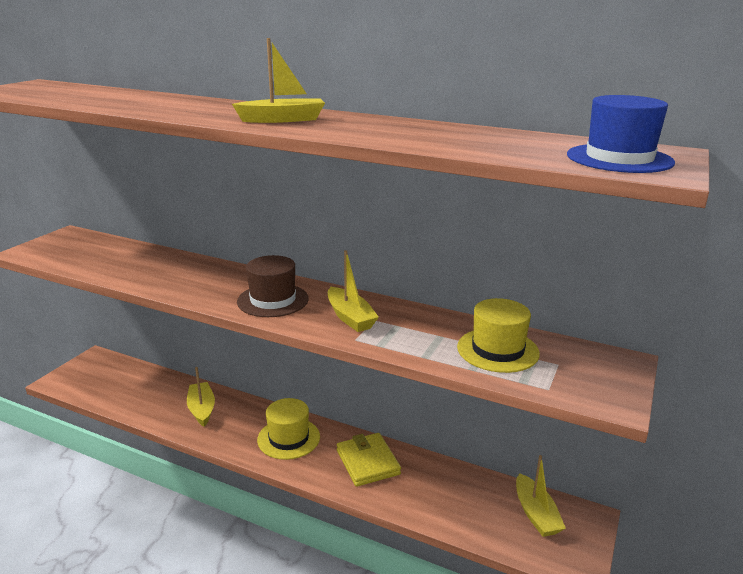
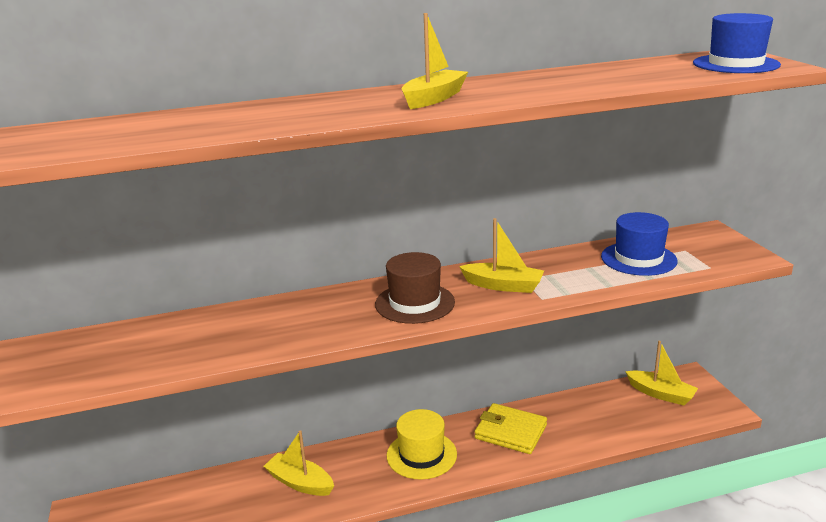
camera: 40 degrees left, 0 degrees up
(497, 350) = (638, 259): yellow hat -> blue hat

